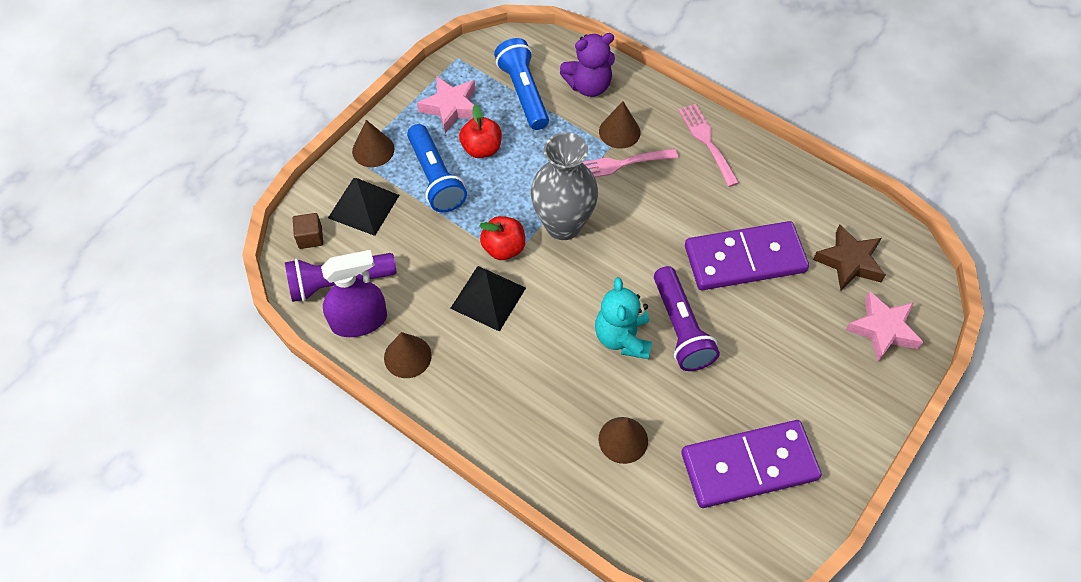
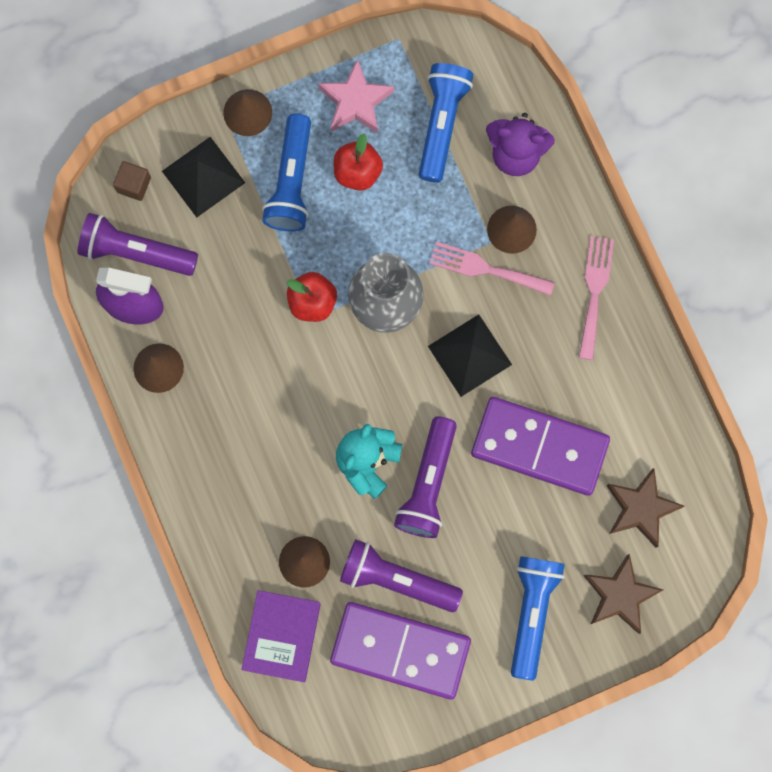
camera: 30 degrees right, 20 degrees up
(488, 298) = (266, 348): black pyramid -> black pyramid (470, 355)
(644, 511) = (281, 636): none -> purple book
(706, 412) = (396, 579): none -> purple flashlight
(828, 378) = (532, 612): none -> blue flashlight
(882, 329) = (620, 595): pink star -> brown star

